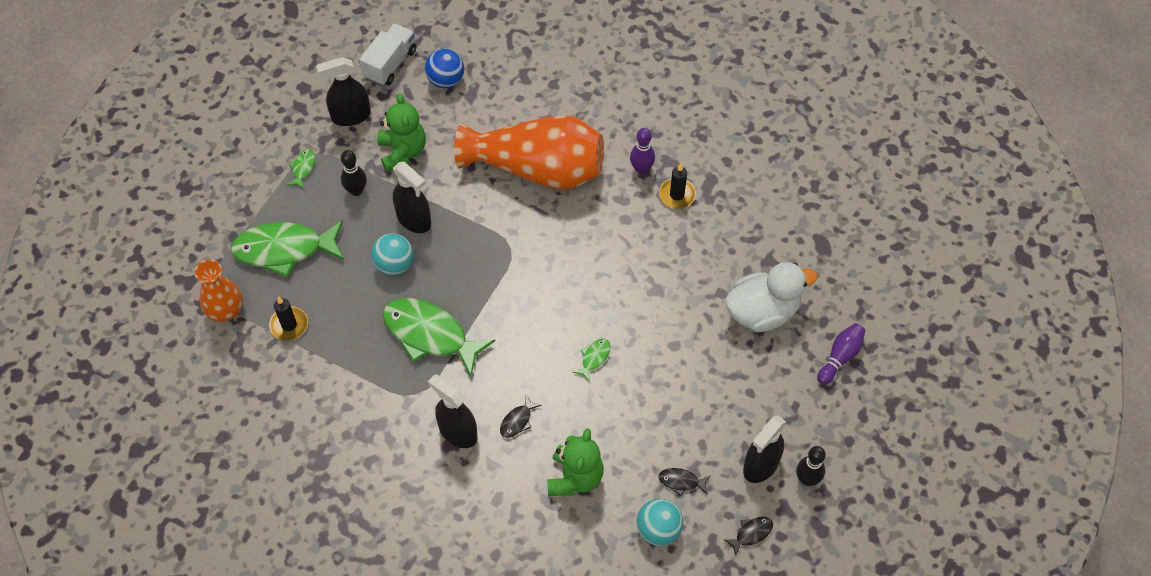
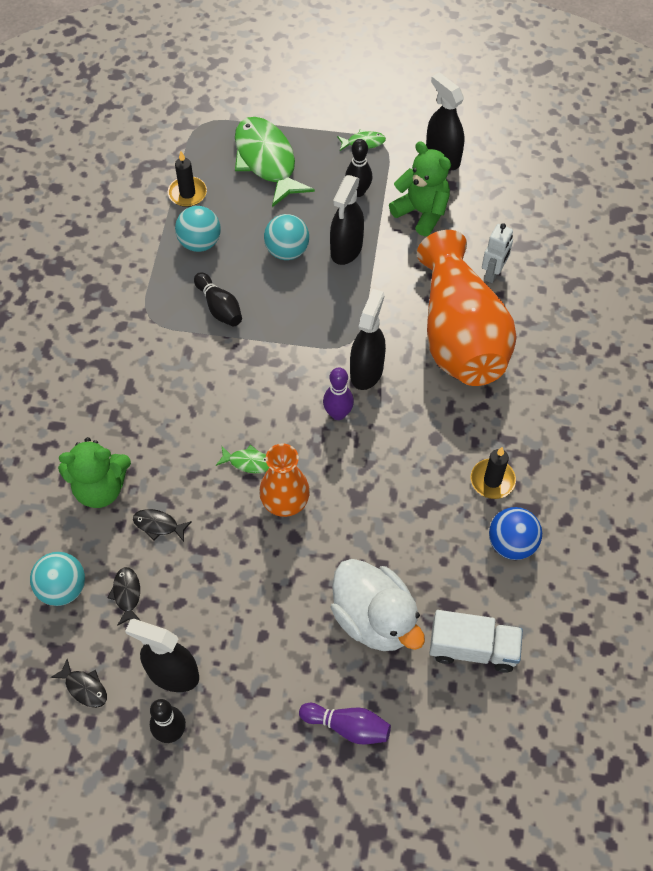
camera: 70 degrees right, 0 degrees up
(226, 310) = (184, 142): orange vase -> orange vase (285, 502)
(351, 330) = (200, 243): none -> turquoise ball
(390, 64) = (522, 166): white truck -> white truck (473, 648)
(402, 152) = (422, 212): green teddy bear -> green teddy bear turned 105 degrees counterclockwise
(430, 335) = (219, 307): green fish -> black bowling pin
(446, 80) = (528, 218): blue ball -> blue ball (511, 544)
(457, 432) = (119, 367): black spray bottle -> black spray bottle (366, 371)
(489, 124) = (493, 273): none -> white robot
(517, 421) = (149, 415): black fish -> black fish (158, 525)
(641, 169) = (509, 434): purple bowling pin -> purple bowling pin (338, 413)

